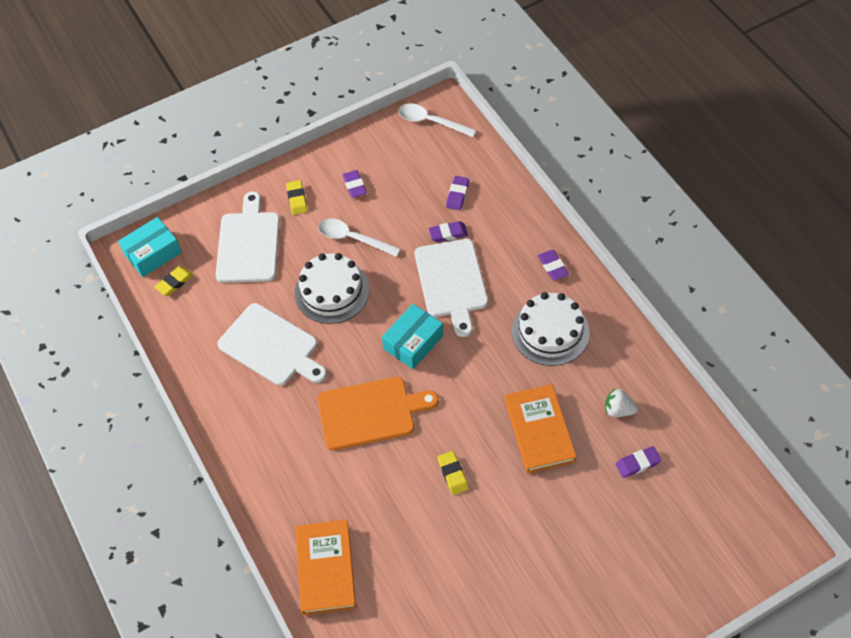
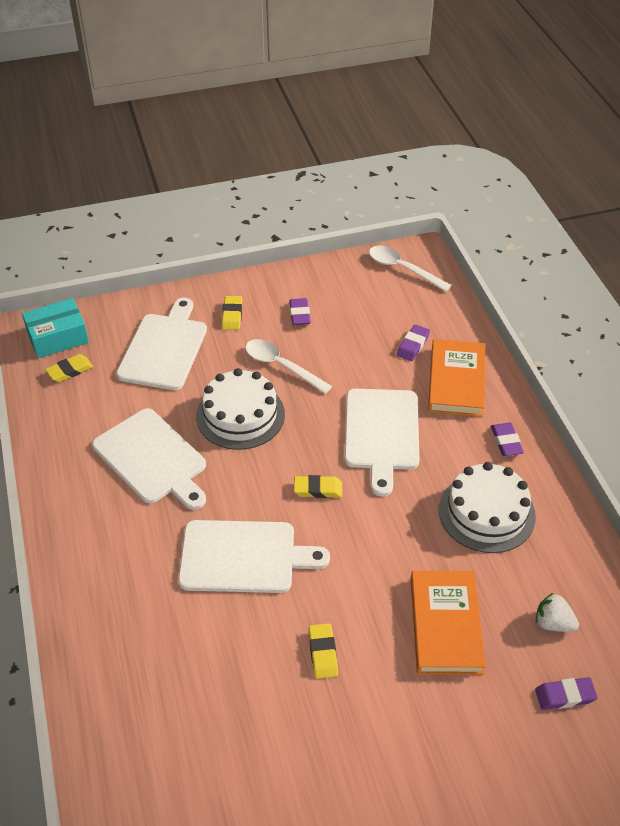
camera: 10 degrees right, 10 degrees down
(326, 569) = (129, 732): orange book -> orange book (456, 381)
(370, 412) = (243, 557): orange cutting board -> white cutting board
(413, 342) = (318, 489): turquoise box -> yellow eraser
(448, 233) = (391, 382): purple eraser -> none

